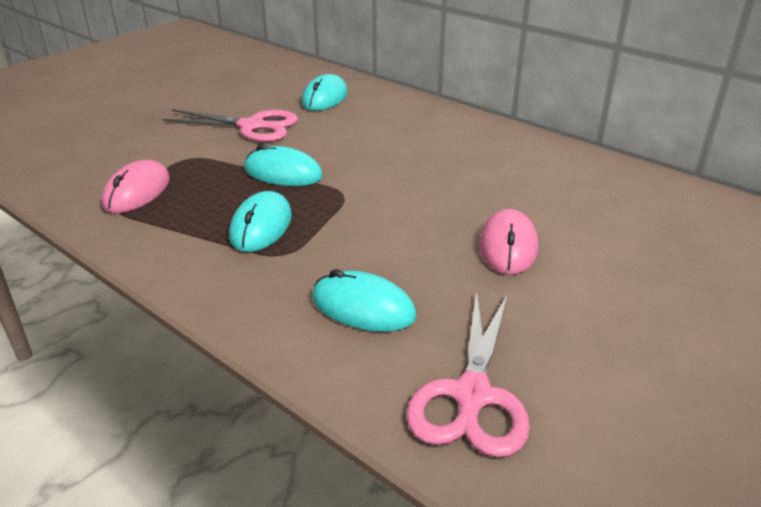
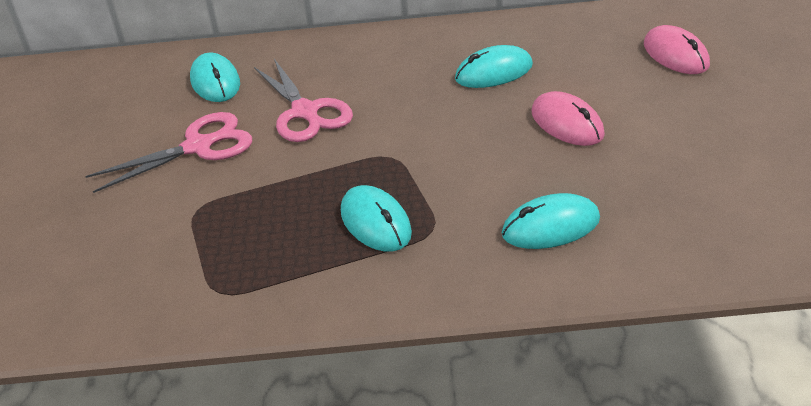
camera: 40 degrees left, 5 degrees up
(137, 191) = (209, 267): pink mouse -> pink mouse (675, 55)
(283, 173) = (309, 170): turquoise mouse -> turquoise mouse (494, 72)
(472, 395) = (695, 231): pink scissors -> pink scissors (305, 112)

